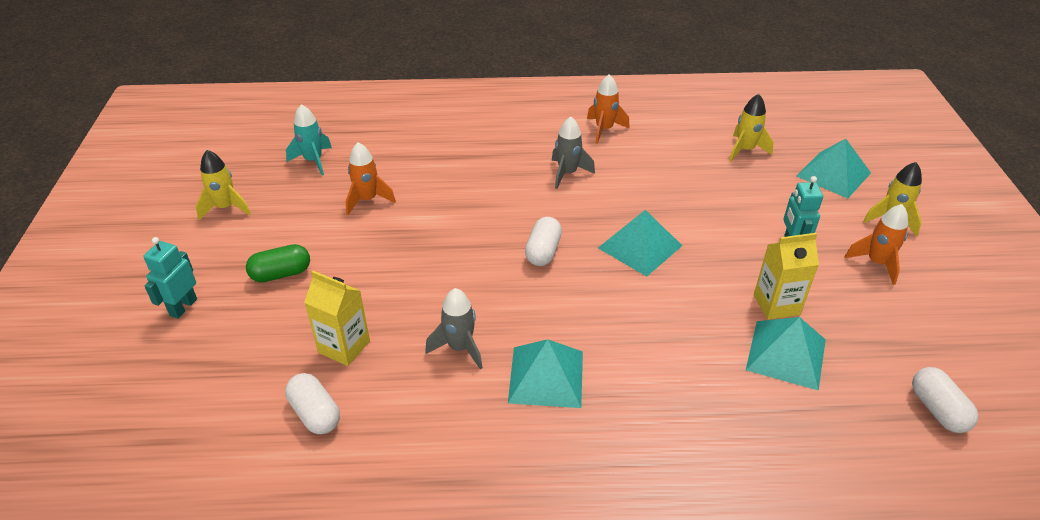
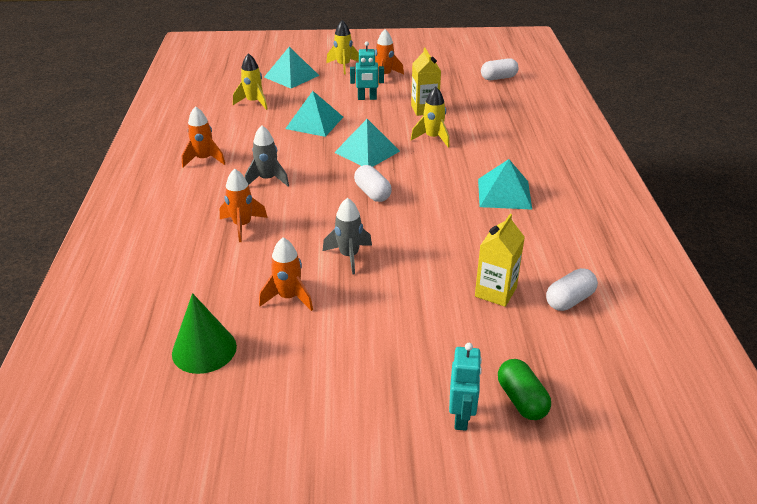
camera: 90 degrees left, 5 degrees down
(183, 307) = (461, 417): turquoise robot -> turquoise robot turned 105 degrees counterclockwise
(226, 208) = (287, 416): yellow rocket -> yellow rocket (433, 138)
(281, 274) = (405, 346): green capsule -> green capsule (521, 400)
(313, 161) = (204, 349): turquoise rocket -> green cone
(460, 348) = (485, 231): grey rocket -> grey rocket (349, 256)
(482, 164) = (242, 225): none -> orange rocket
(543, 251) = (372, 193): white capsule -> white capsule turned 45 degrees clockwise
(786, 354) = (466, 111): turquoise pyramid -> turquoise pyramid (314, 122)

